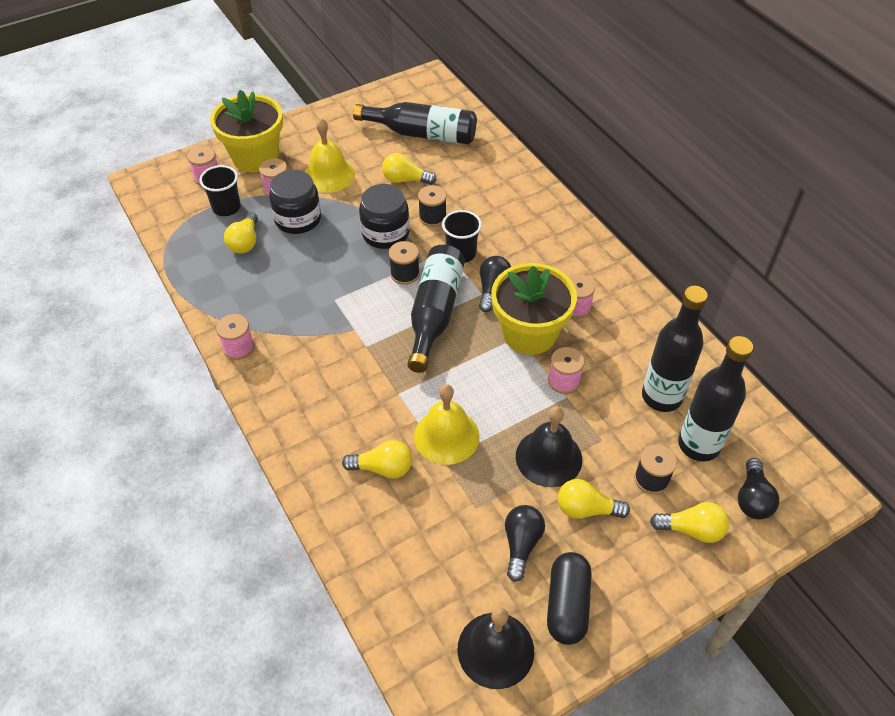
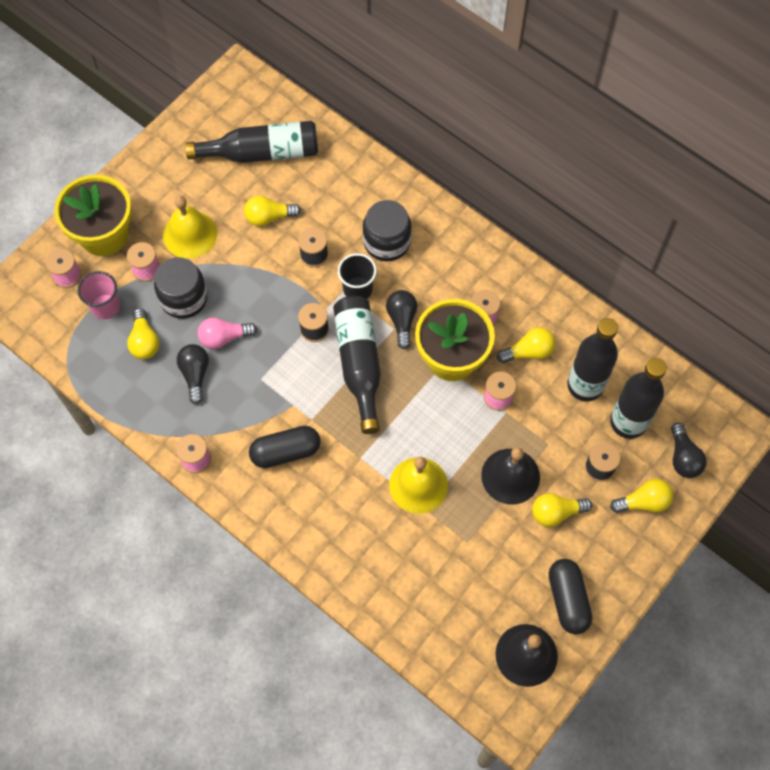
camera: 20 degrees left, 15 degrees up
(226, 208) = (105, 307): black cup -> pink cup
(318, 258) = (224, 338): none -> pink light bulb
(327, 367) = (285, 452): none -> black capsule
(383, 468) = (377, 533): yellow light bulb -> yellow light bulb (529, 352)
(385, 233) = (277, 288): black jar -> black jar (387, 242)
(521, 544) = (515, 561): black light bulb -> black light bulb (195, 374)

